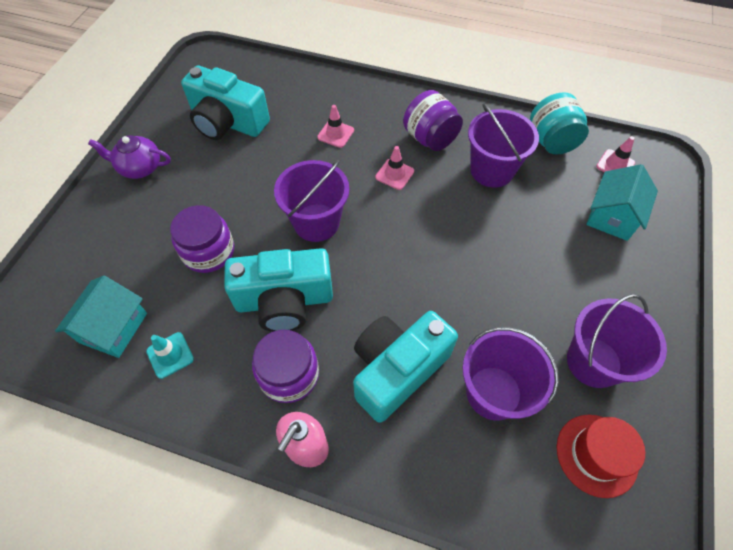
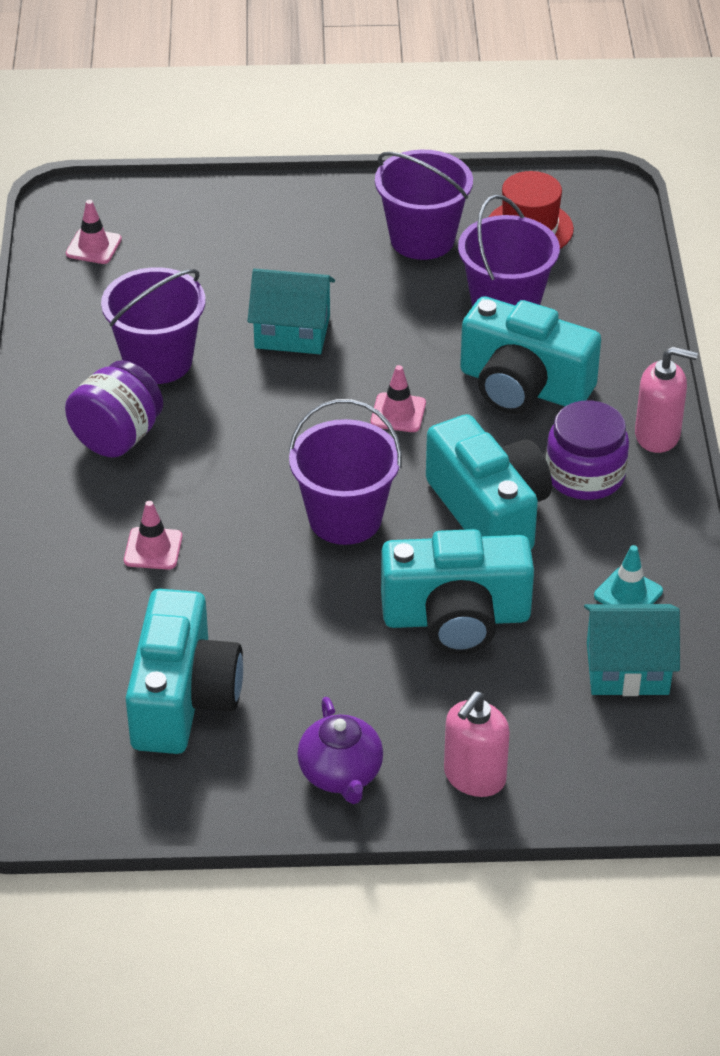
camera: 110 degrees left, 15 degrees down
(97, 221) = (474, 777): none -> pink soap dispenser
(208, 251) = (456, 618): purple jar -> turquoise camera
(394, 174) = (212, 459): pink traffic cone -> pink traffic cone (398, 413)
(551, 141) = (70, 310): turquoise jar -> none
(612, 216) = (193, 242): turquoise house -> turquoise house (292, 332)

